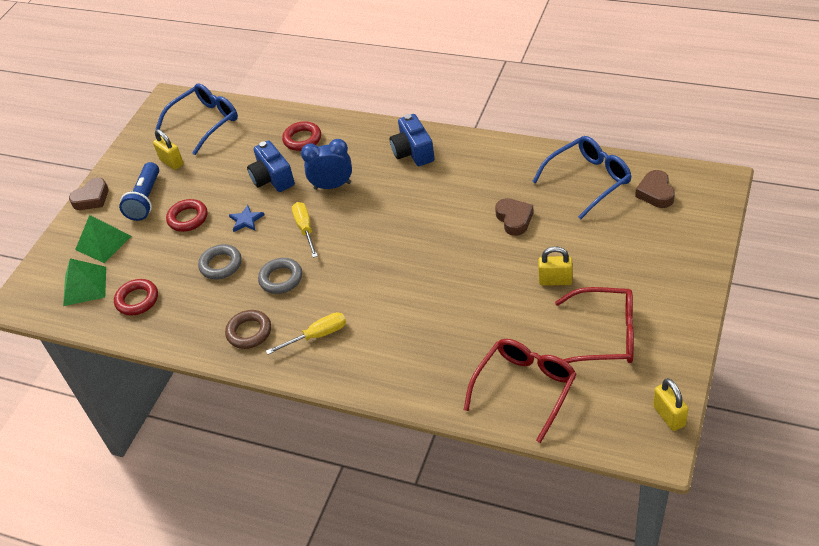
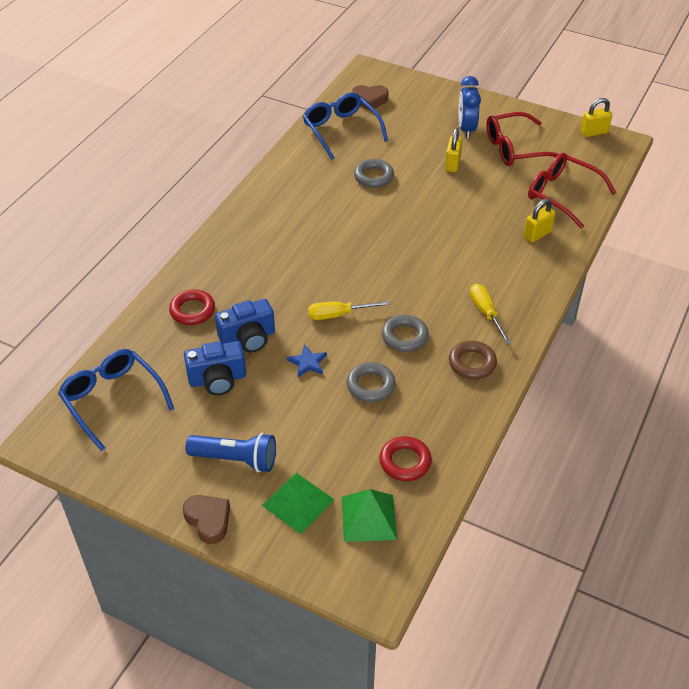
camera: 90 degrees left, 0 degrees up
(172, 162) = (175, 434): yellow padlock -> yellow padlock (537, 234)
(188, 218) = (285, 416): red ring -> none
(332, 186) = (280, 290): blue clock -> blue clock (466, 129)
(413, 152) = (255, 229): blue camera -> blue camera (217, 379)
(514, 219) = (373, 176): brown heart -> grey ring
(605, 335) = (515, 148): red glasses -> red glasses turned 120 degrees counterclockwise

